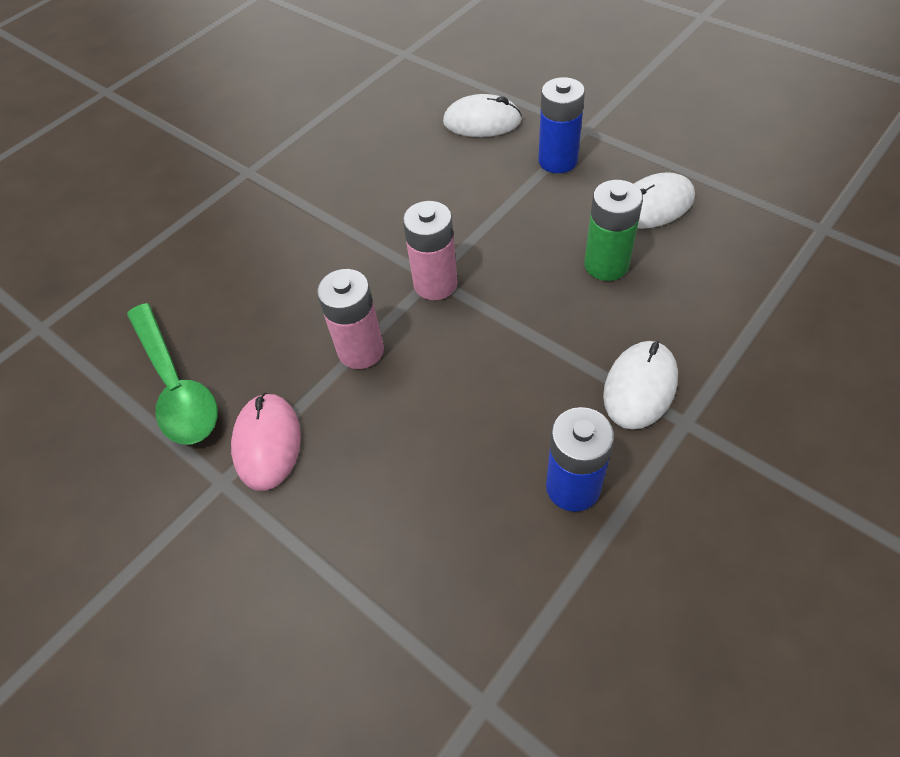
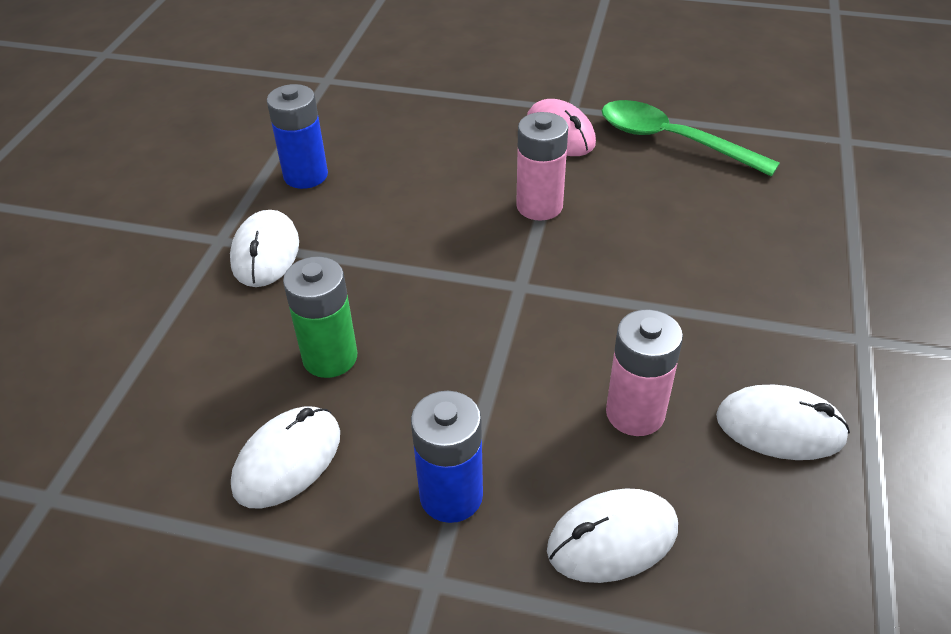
camera: 150 degrees right, 10 degrees down
(348, 142) = (780, 427): none -> white mouse
(435, 284) = (511, 280): pink battery -> pink battery (635, 413)

